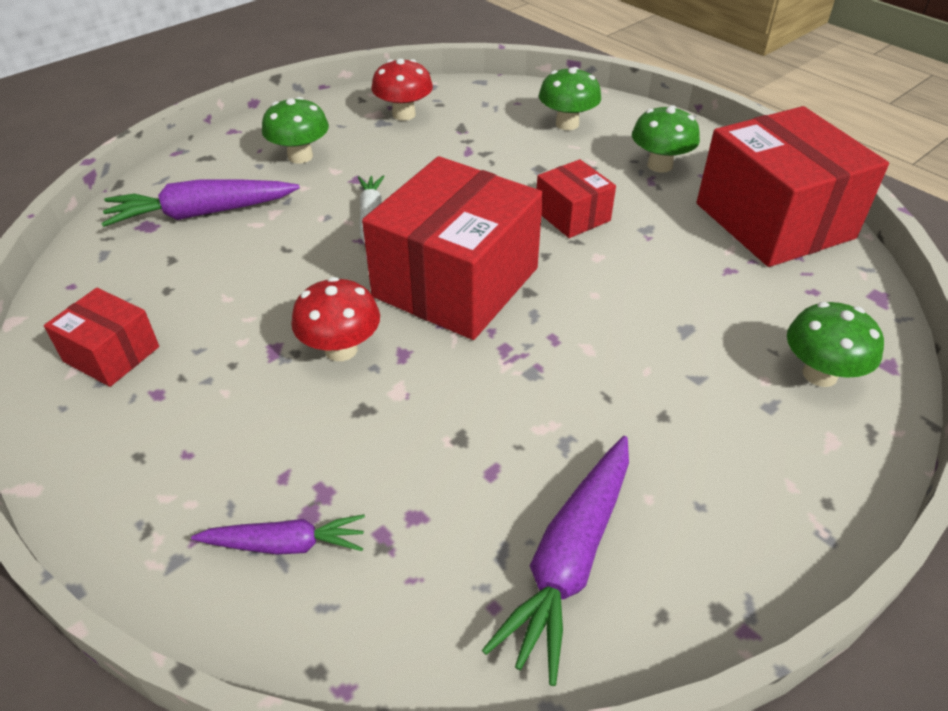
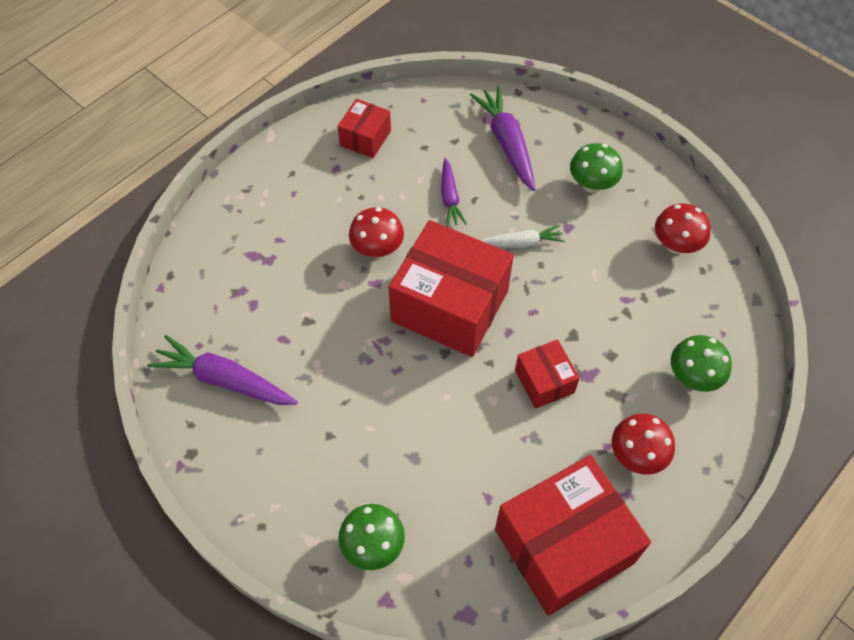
camera: 85 degrees right, 15 degrees up
(285, 544) = (237, 249): purple carrot -> purple carrot (450, 197)
(572, 215) = (544, 381): red box -> red box turned 75 degrees counterclockwise
(660, 165) = (636, 455): green mushroom -> red mushroom

